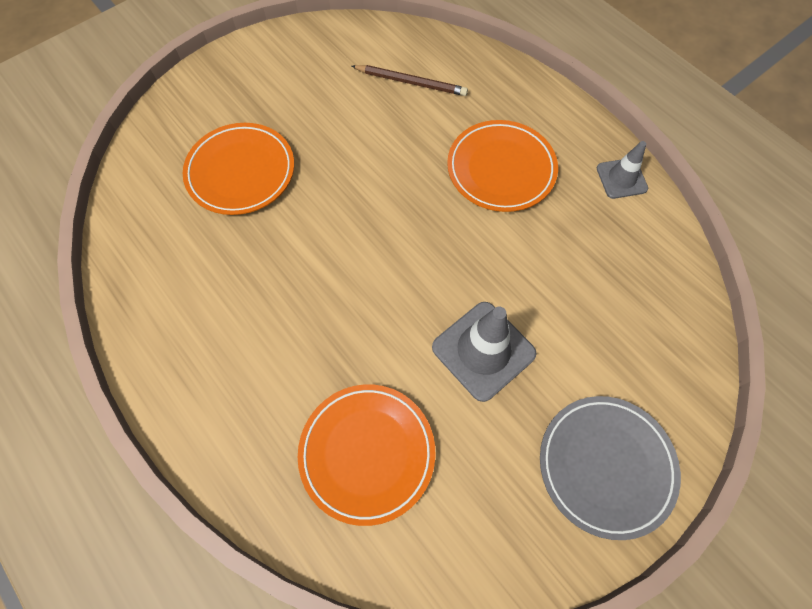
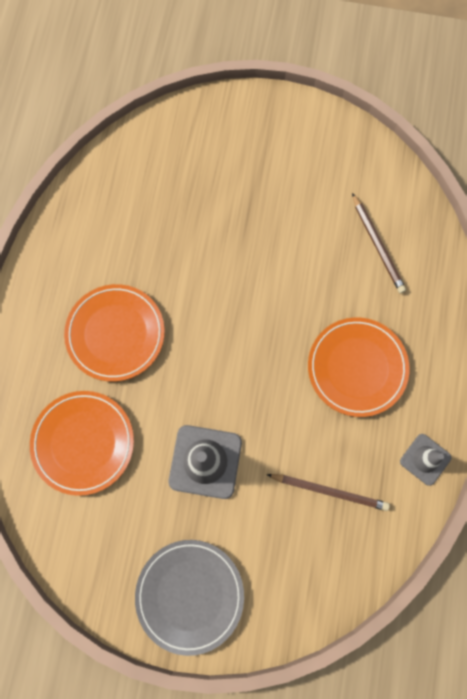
camera: 50 degrees right, 10 degrees up
(241, 172) = (202, 200): orange plate -> orange plate (115, 334)
(594, 268) = (329, 491): none -> brown pencil

